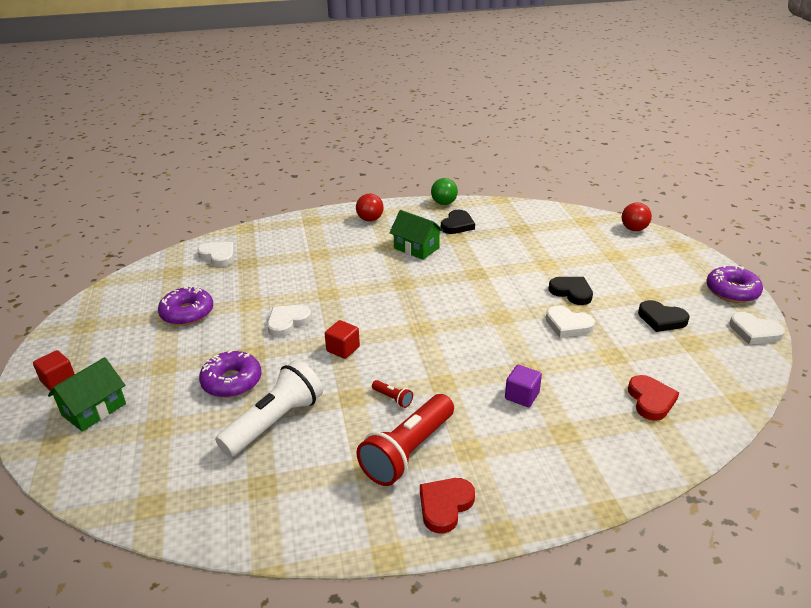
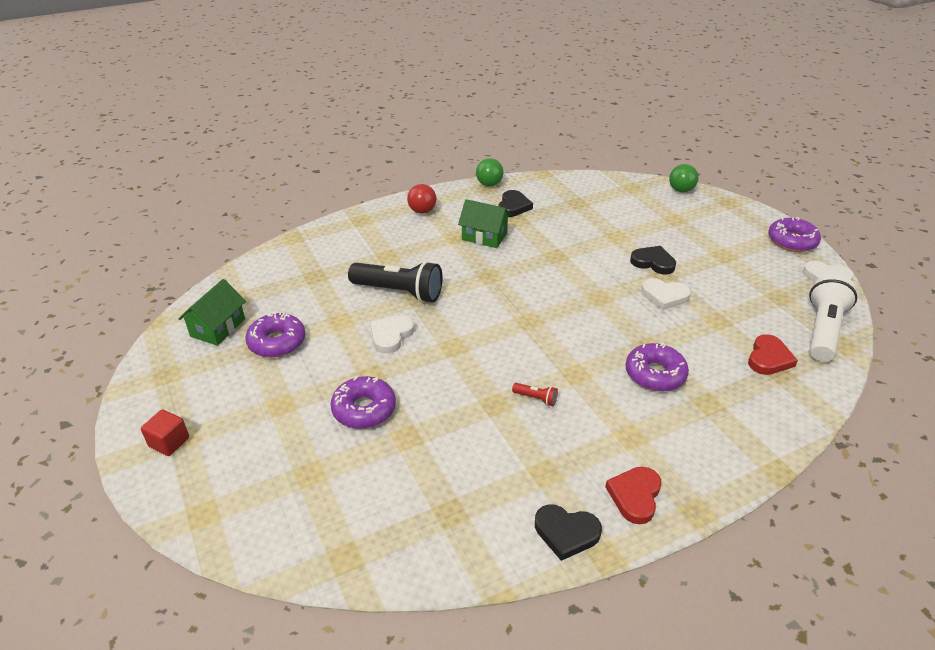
camera: 15 degrees left, 5 degrees up
(94, 409) = (227, 467): green house -> green house (218, 327)
(218, 256) = (279, 273): white heart -> none
(275, 422) = (430, 444): white flashlight -> white flashlight (823, 330)
(314, 286) = (399, 292): none -> black flashlight
(343, 349) = (462, 355): red cube -> none
(408, 451) = (575, 449): red flashlight -> none
(522, 396) = (655, 374): purple cube -> purple donut
(634, 229) = (681, 190): red ball -> green ball
(651, 400) = (769, 358): red heart -> red heart turned 45 degrees clockwise
(661, 319) = (744, 278): black heart -> black heart (566, 533)

